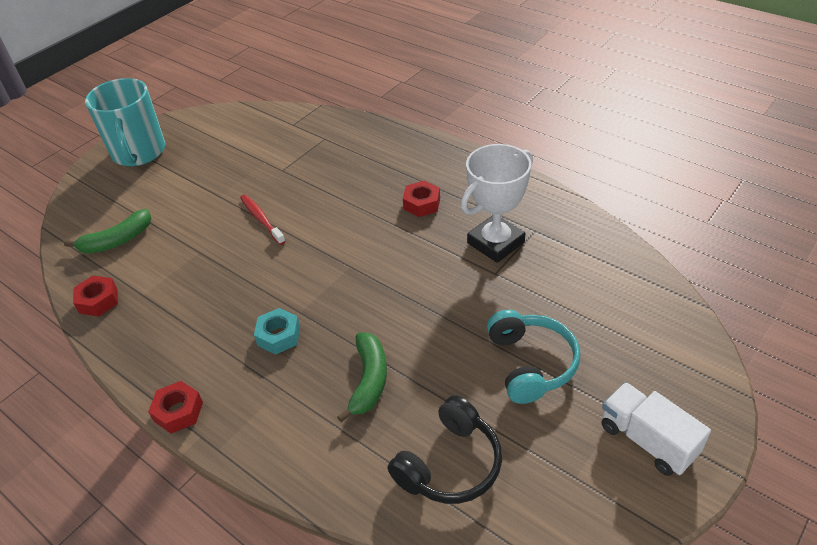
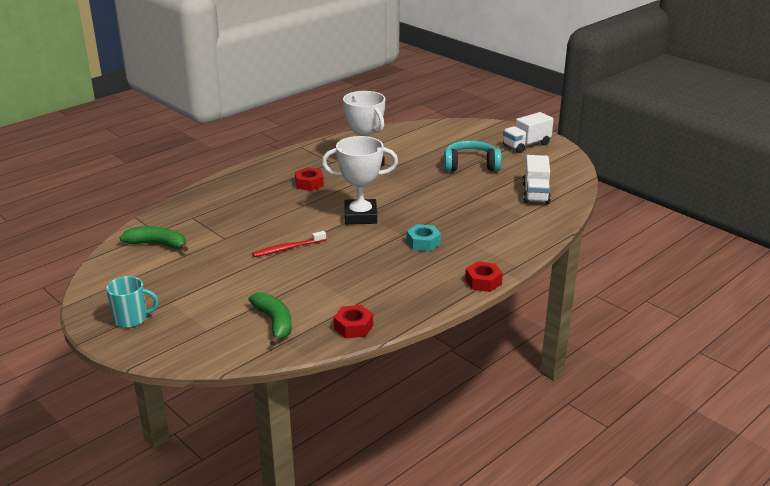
camera: 85 degrees left, 15 degrees down
(139, 153) = (132, 319): turquoise mug -> turquoise mug, size x0.54
(343, 264) = (360, 216): none -> white trophy
(369, 380) = (471, 213): green banana -> green banana (157, 244)
(450, 464) = (535, 193): black headphones -> white truck

